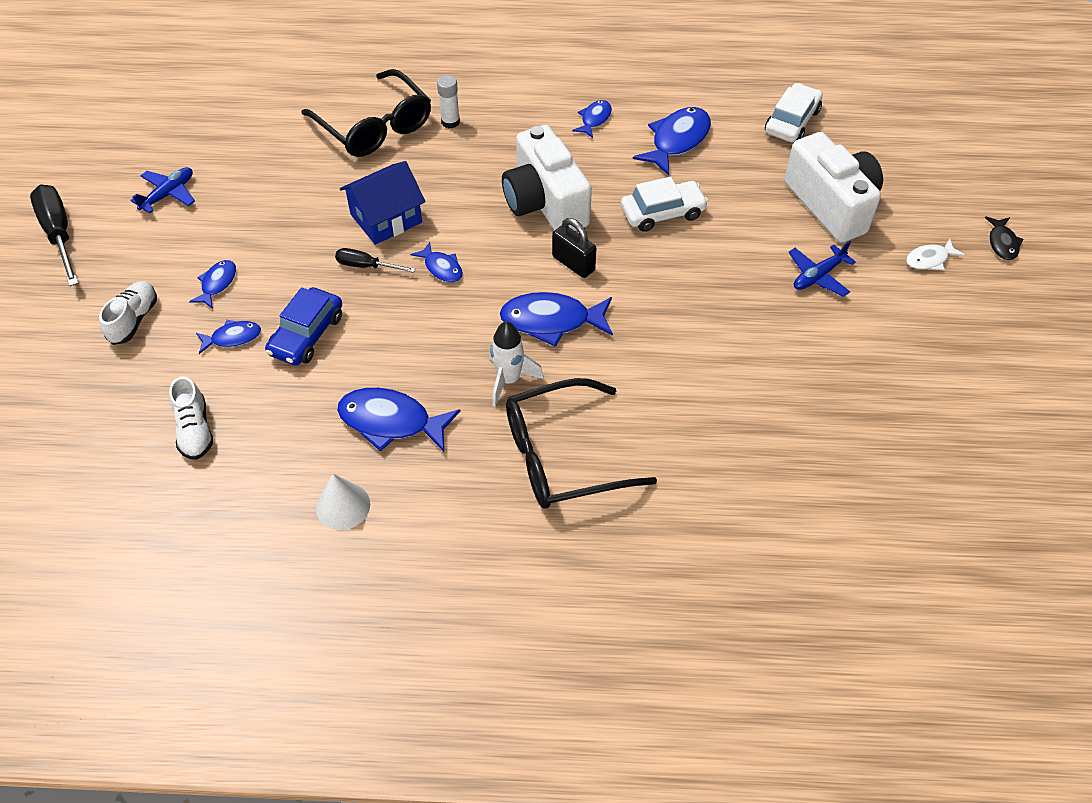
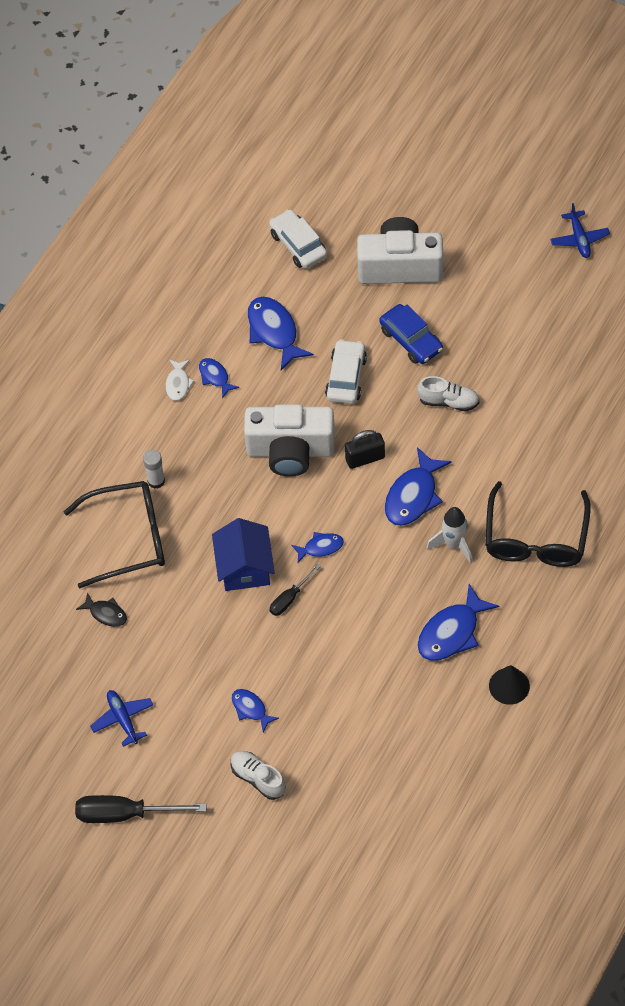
camera: 60 degrees left, 5 degrees up
(195, 430) = (393, 762): white shoe -> white shoe (448, 401)
(232, 338) = (315, 713): blue fish -> none
(307, 334) = (339, 661): blue car -> blue car (411, 340)
(343, 506) = (509, 686): white cone -> black cone
(818, 276) = (462, 311): blue plane -> blue plane (579, 239)
(929, 259) = (485, 236): white fish -> white fish (178, 384)
(1002, 243) = (494, 185): black fish -> black fish (106, 613)

